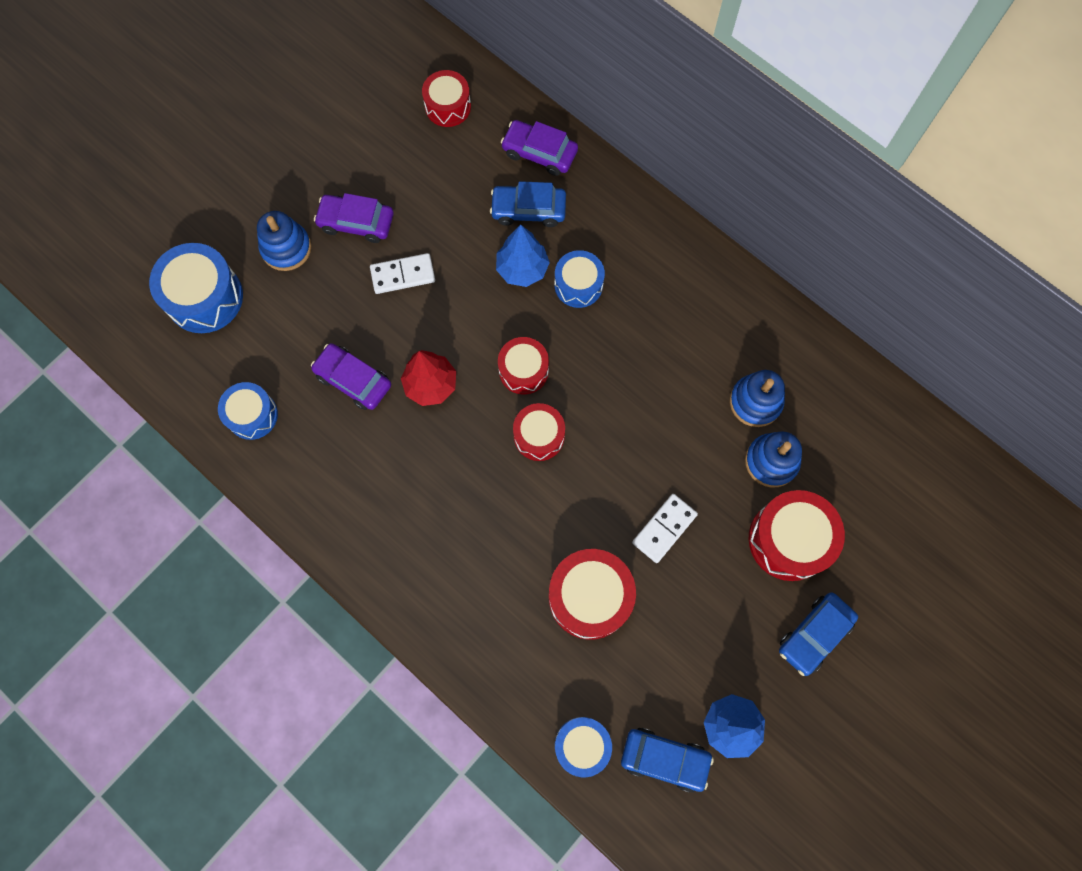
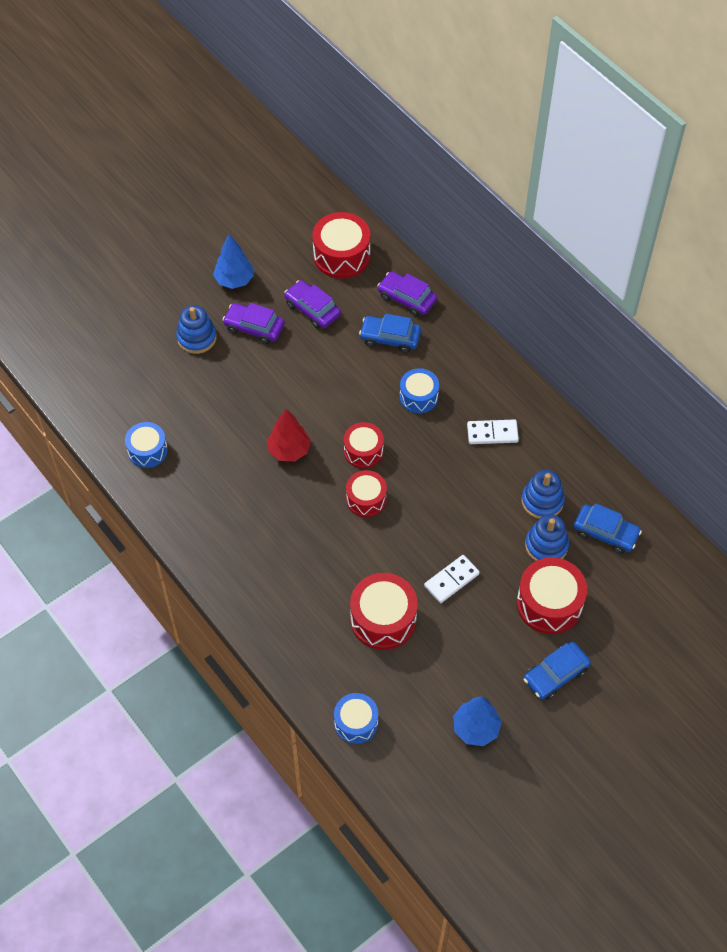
camera: 10 degrees right, 15 degrees down
(204, 297) = (127, 363): blue drum -> none
(353, 380) = (230, 438): purple car -> purple car (312, 309)
(403, 275) = (283, 369): white domino -> white domino (492, 433)
(448, 106) = (341, 255): red drum -> red drum, size x1.56
(522, 269) = (376, 379): blue tree -> blue tree (234, 280)
(664, 759) = (419, 743): blue car -> blue car (605, 533)

